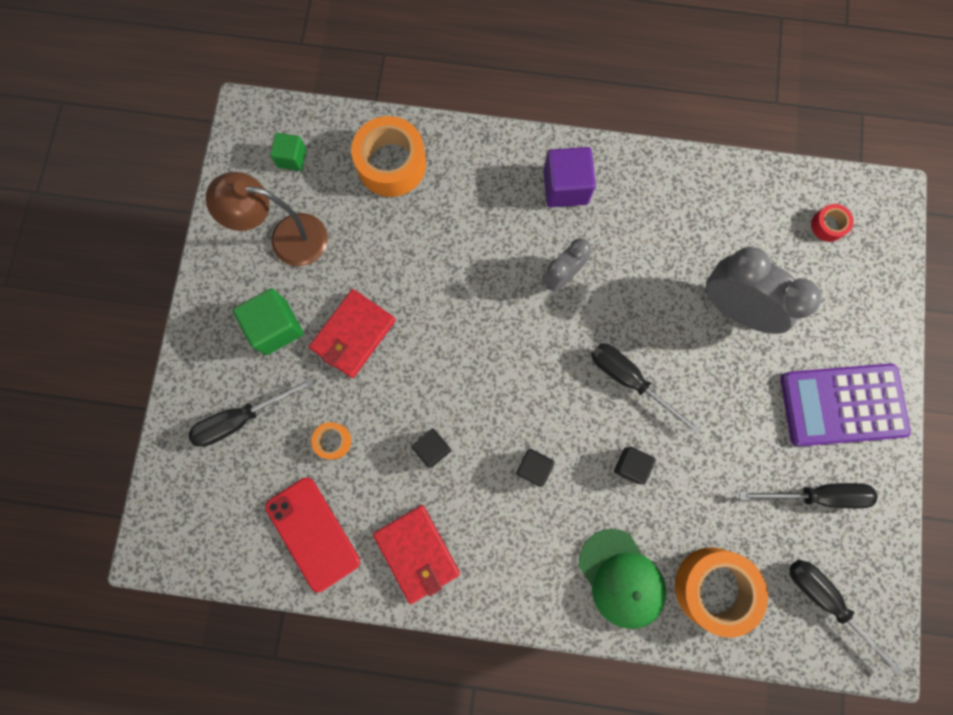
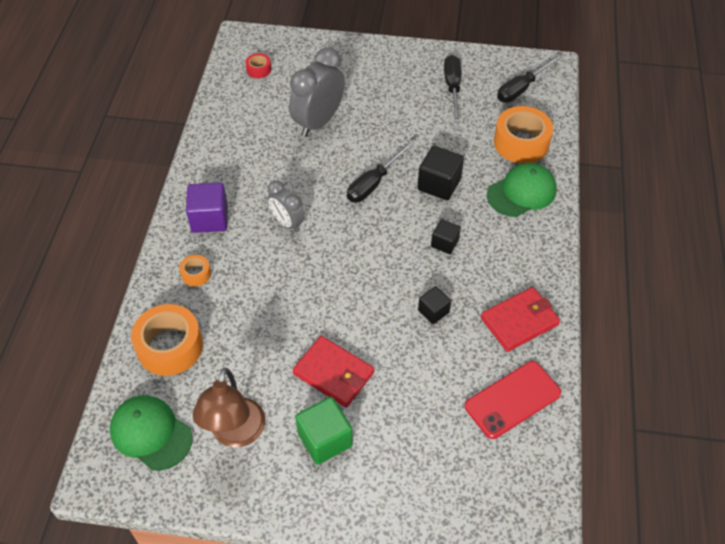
camera: 90 degrees left, 25 degrees down
(242, 418) = (413, 465): black screwdriver -> none
(292, 158) = (151, 433): green cube -> green cap
(333, 441) = (431, 386): orange tape -> orange tape (196, 274)
(631, 465) = (439, 184): black cube -> black cube, size x1.64
(842, 405) = (390, 71): purple calculator -> none

